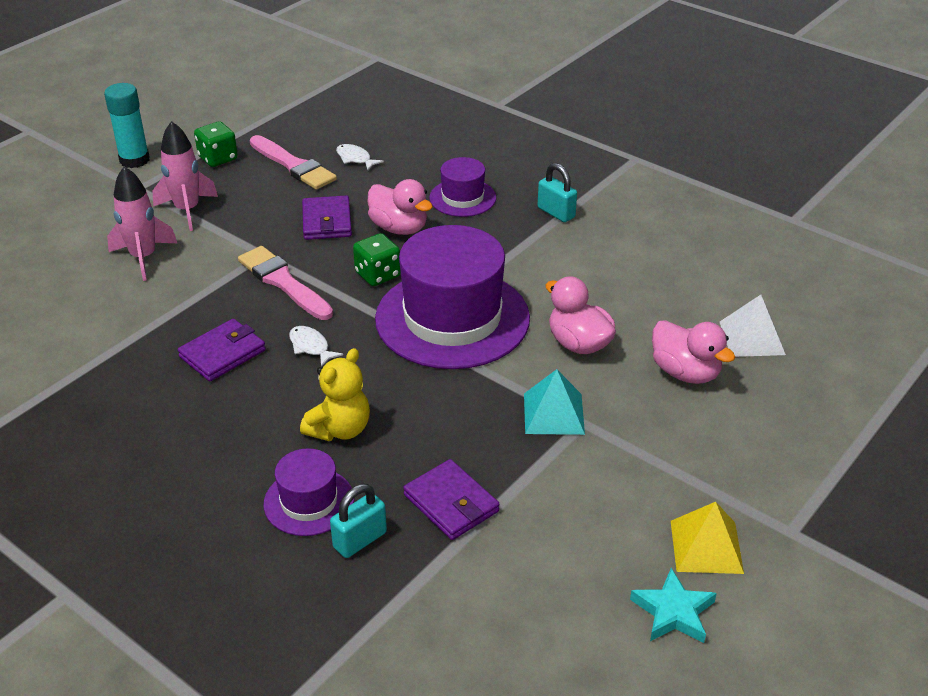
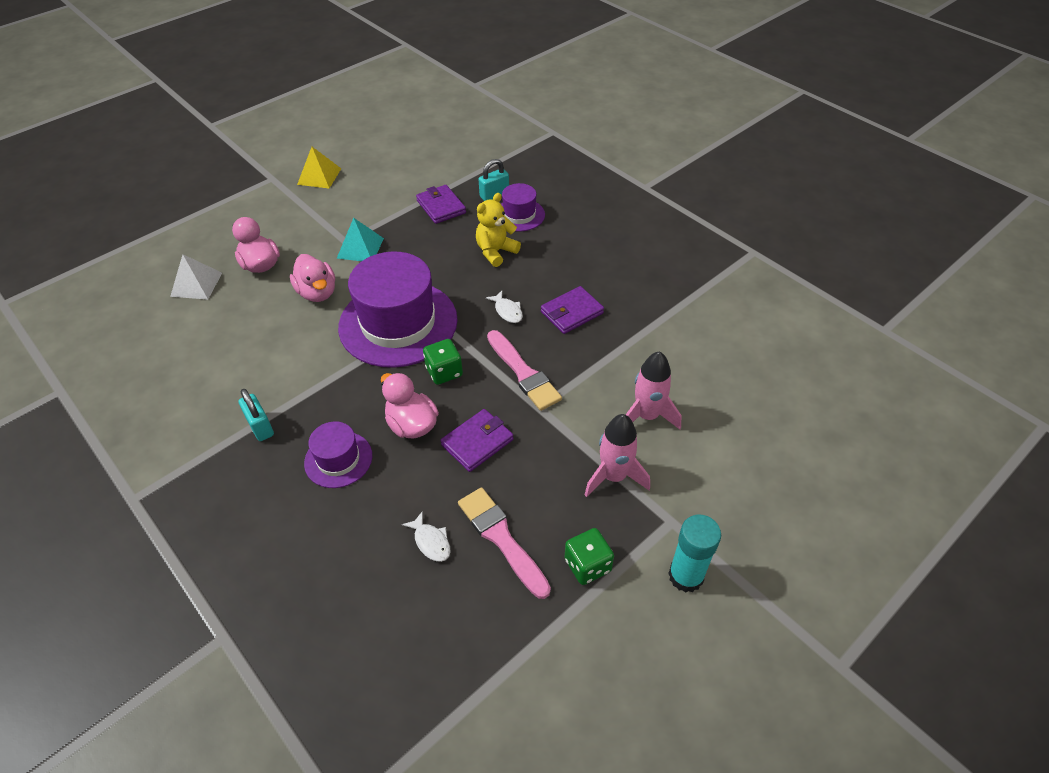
camera: 170 degrees left, 10 degrees up
(327, 221) = (477, 442): purple wallet -> purple wallet turned 45 degrees clockwise
(673, 612) = (353, 154): turquoise star -> none

